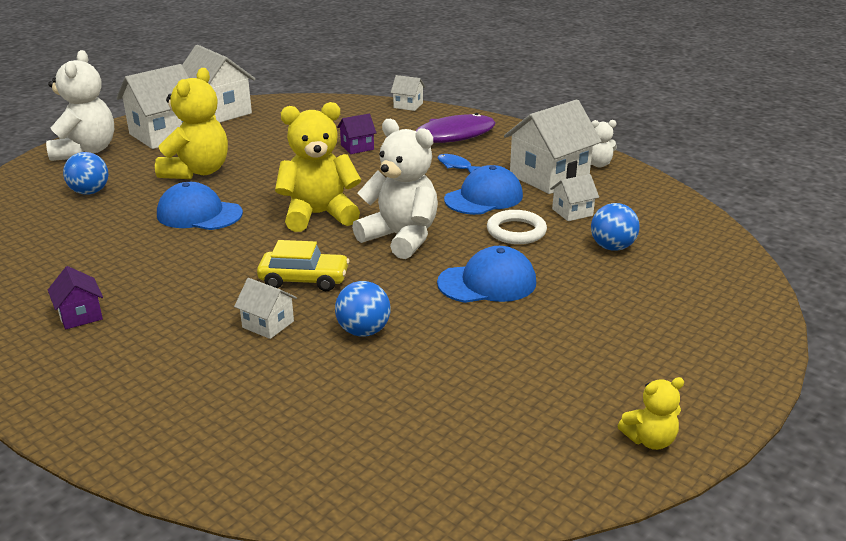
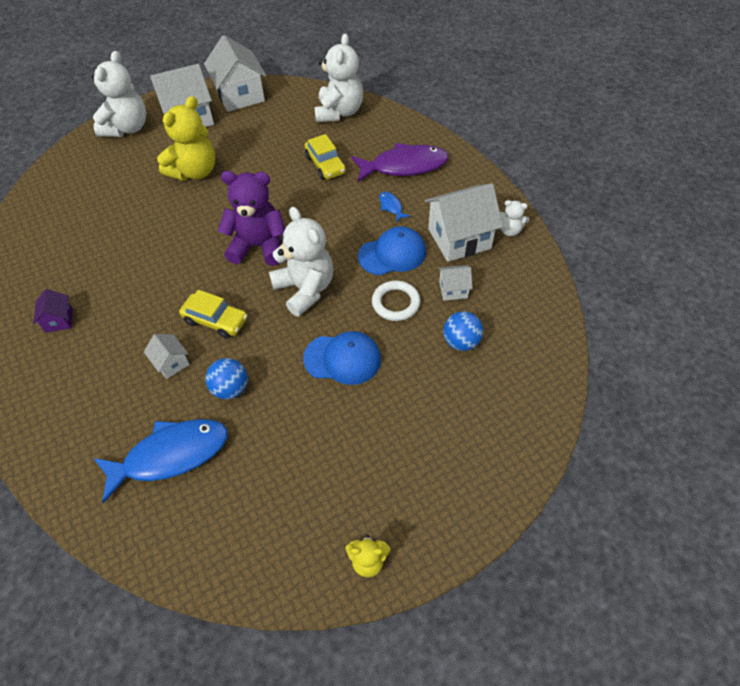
camera: 20 degrees right, 25 degrees up
(90, 192) = (113, 180): blue ball -> none
(199, 214) = (176, 225): blue cap -> none
(319, 215) = (258, 246): yellow teddy bear -> purple teddy bear
(321, 404) = (171, 455): none -> blue fish
(346, 111) = (339, 112): none -> white teddy bear
(357, 147) = (325, 165): purple house -> yellow car
(408, 105) = (393, 114): white house -> none

